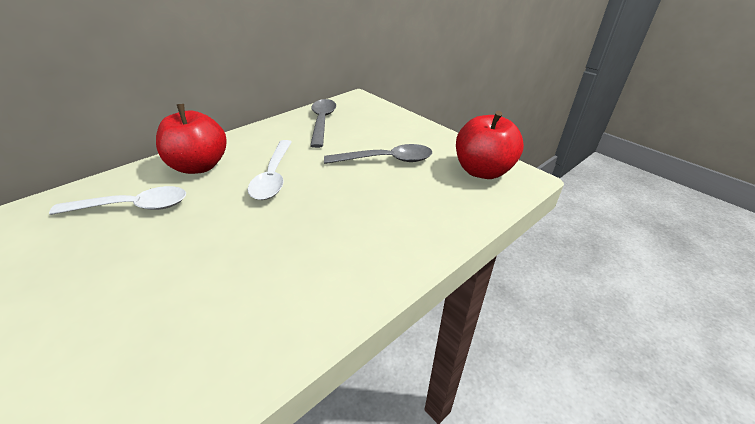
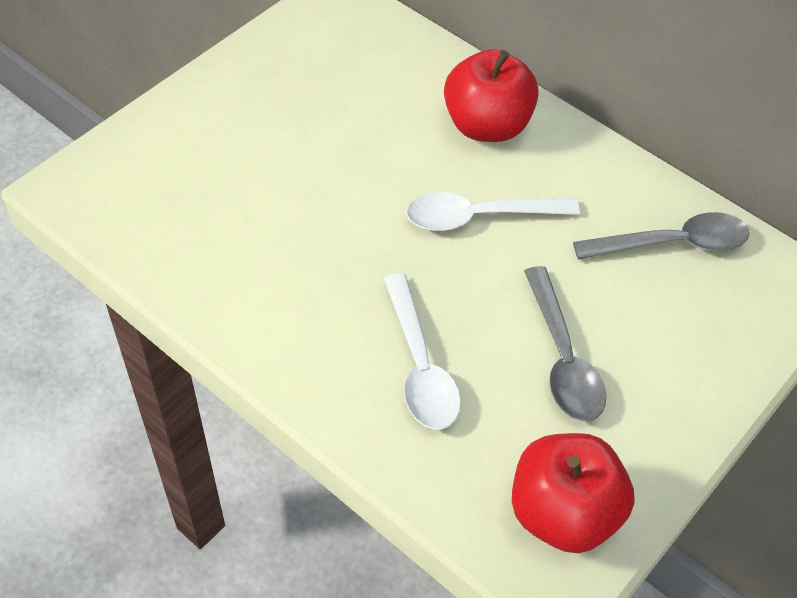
camera: 80 degrees right, 15 degrees up
(133, 207) = (385, 96): white spoon -> white spoon (420, 366)

